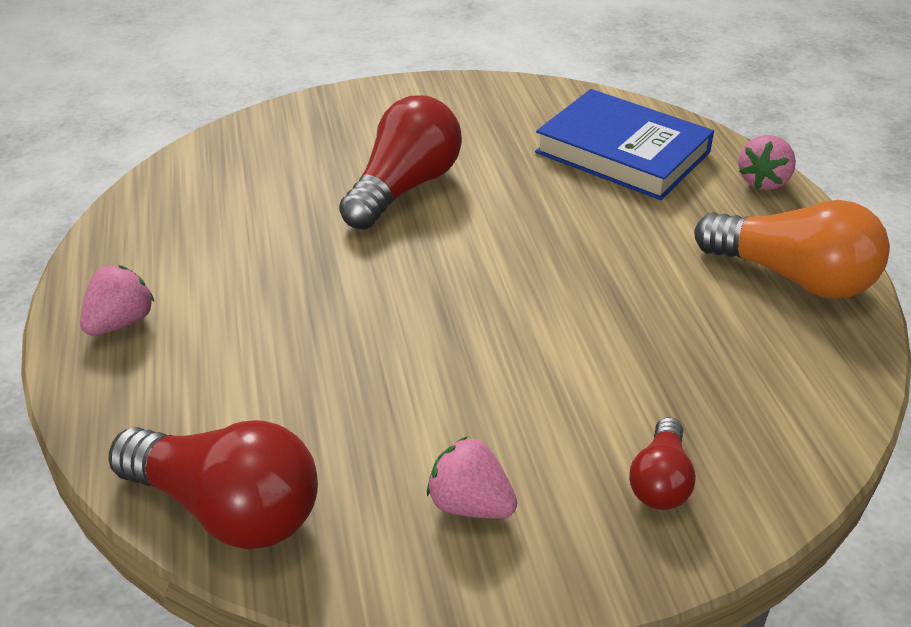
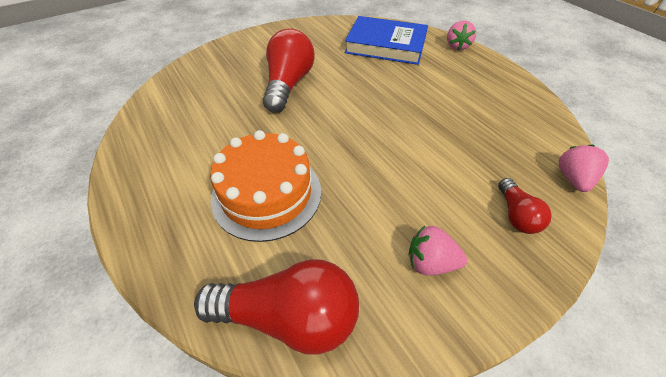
camera: 20 degrees left, 10 degrees up
(121, 322) = (157, 206): pink strawberry -> pink strawberry (573, 179)
(280, 346) = (266, 194): none -> orange cake
(792, 277) = (500, 89): orange light bulb -> none

